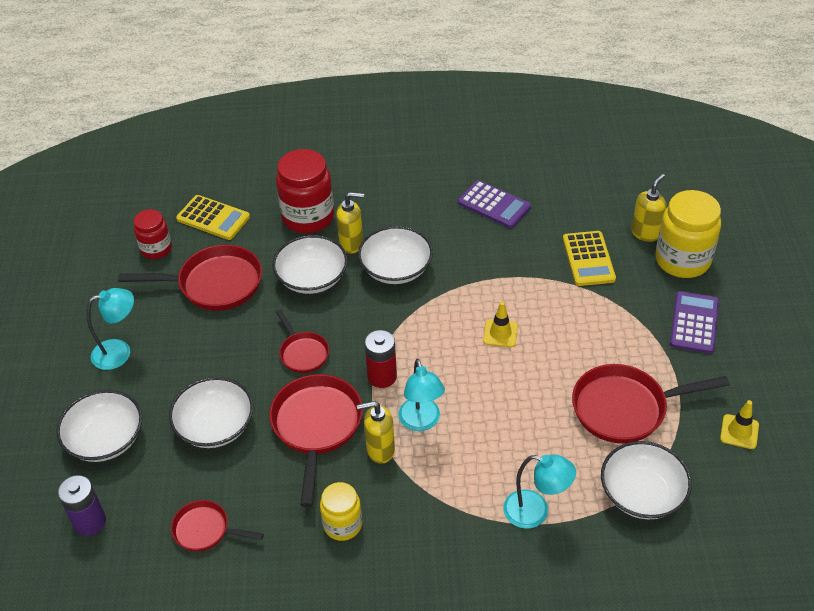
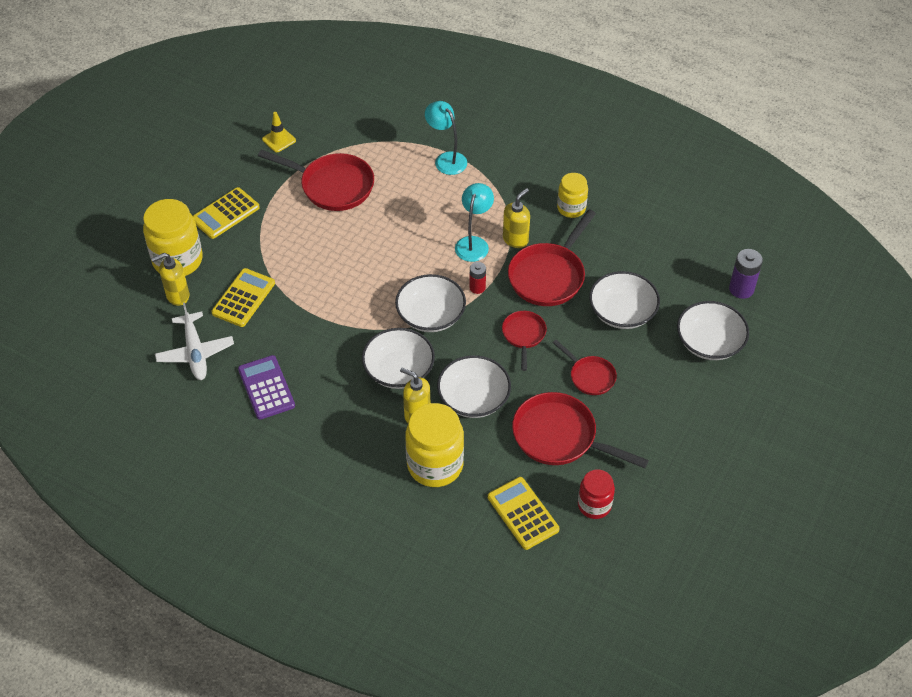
camera: 150 degrees left, 5 degrees up
(119, 352) = (671, 412): turquoise lamp -> none
(205, 530) = (663, 247): red pan -> red pan (590, 376)
(308, 217) = (435, 465): red jar -> yellow jar
(380, 450) = (515, 239): yellow soap dispenser -> yellow soap dispenser turned 75 degrees counterclockwise
(382, 376) = (477, 287): red battery -> red battery, size x0.65
(500, 333) = (366, 275): yellow traffic cone -> none
(579, 201) = (195, 352): none -> white plane
(642, 493) = (374, 138): white bowl -> white bowl (431, 315)
(694, 323) = (225, 213): purple calculator -> yellow calculator

